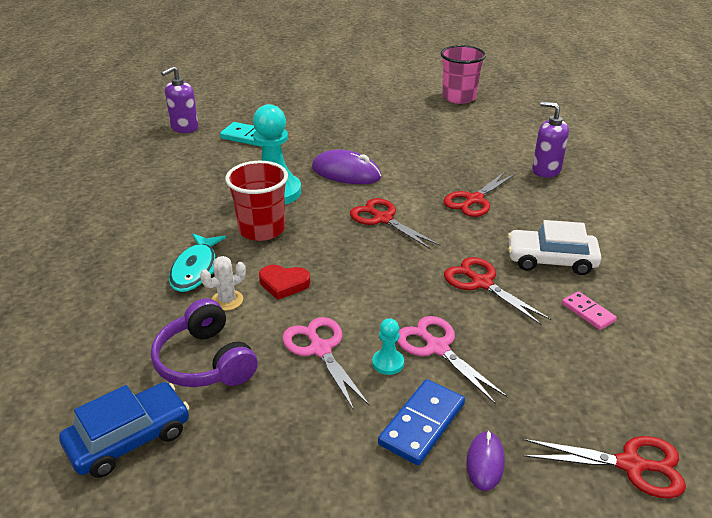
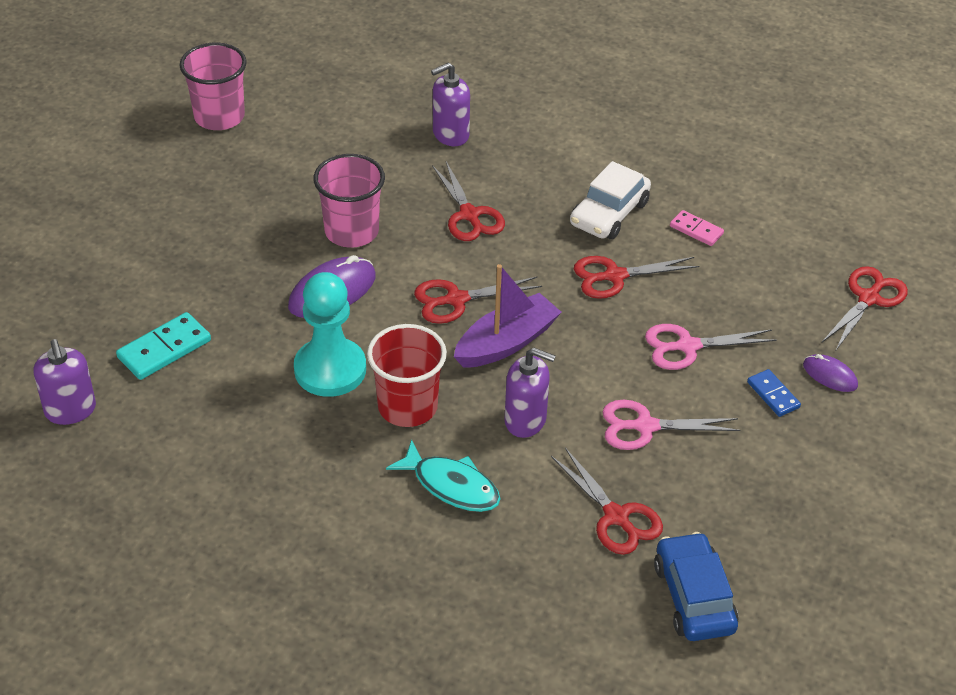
camera: 65 degrees left, 10 degrees up
(205, 361) = (616, 517): purple headphones -> red scissors
(227, 300) = (526, 474): white cactus -> none
(284, 284) = (525, 420): red heart -> purple soap dispenser
(358, 252) = (506, 343): none -> purple boat
(388, 363) = (689, 387): turquoise pawn -> none
(408, 163) = (351, 231): none -> pink cup
(422, 424) = (773, 395): blue domino -> blue domino, size x0.62
(588, 312) = (696, 230): pink domino -> pink domino turned 45 degrees clockwise

